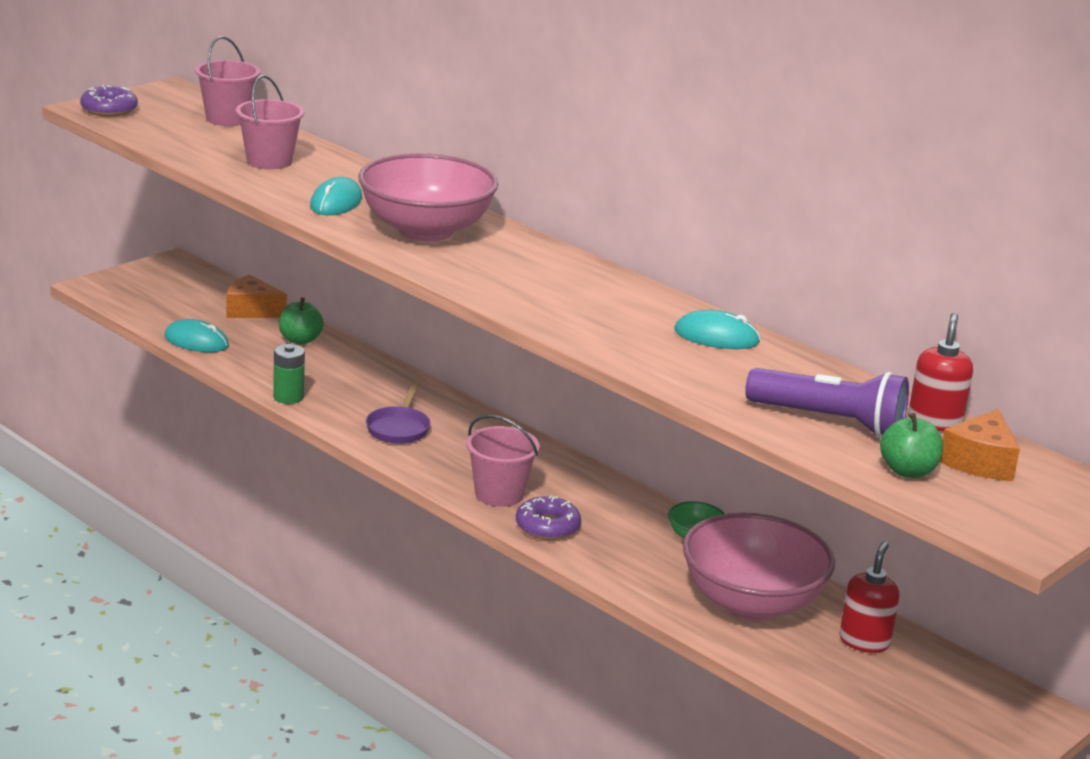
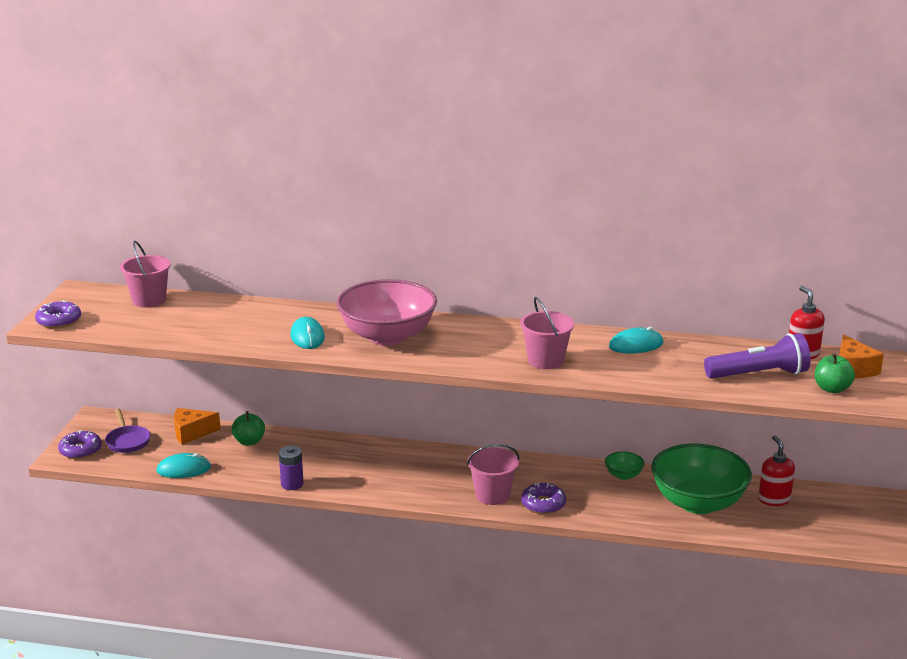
camera: 30 degrees left, 0 degrees up
(120, 287) = (80, 450): none -> purple donut
(269, 161) = (222, 322): pink bucket -> pink bucket (545, 360)
(288, 397) = (292, 484): green battery -> purple battery
(399, 428) = (384, 477): purple pan -> purple pan (127, 441)
(751, 603) = (698, 503): pink bowl -> green bowl

